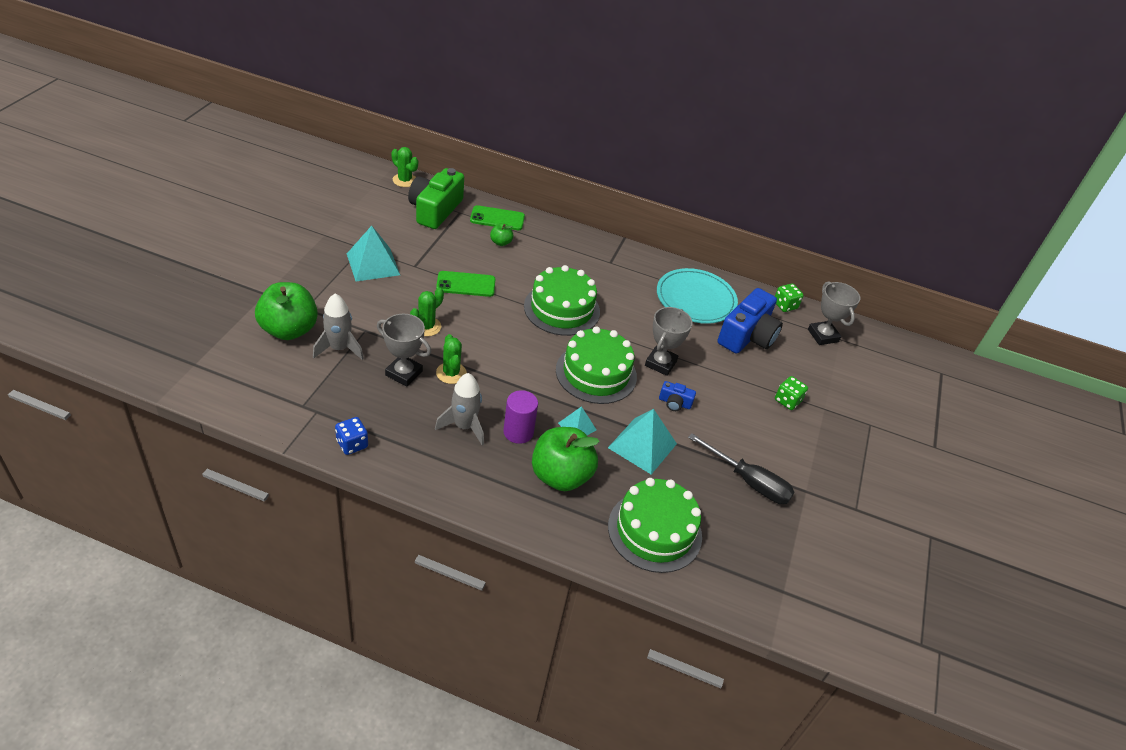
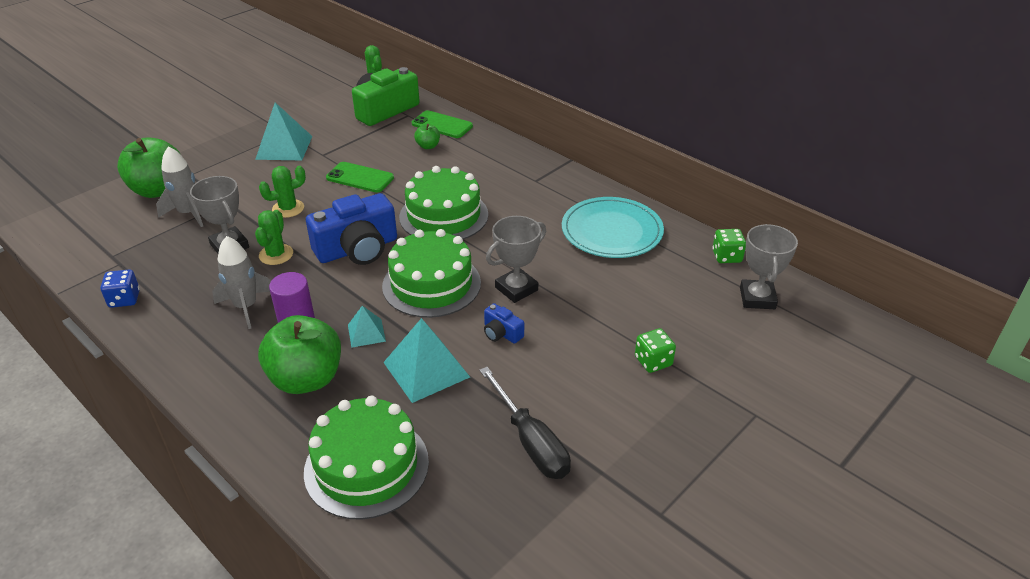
camera: 30 degrees right, 5 degrees down
(747, 336) = (650, 280): blue camera -> blue camera (357, 249)

